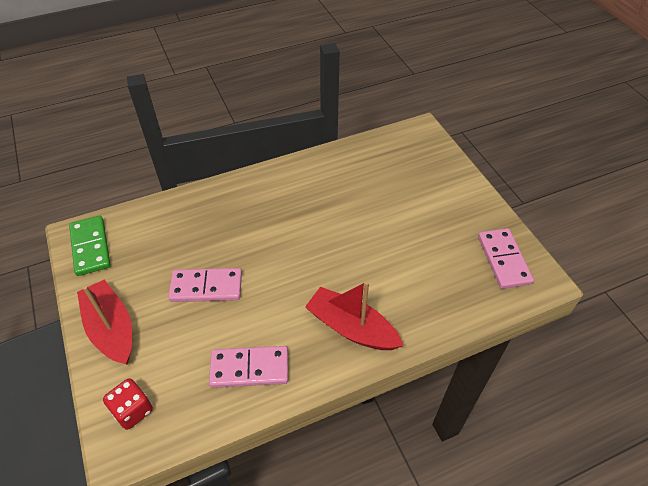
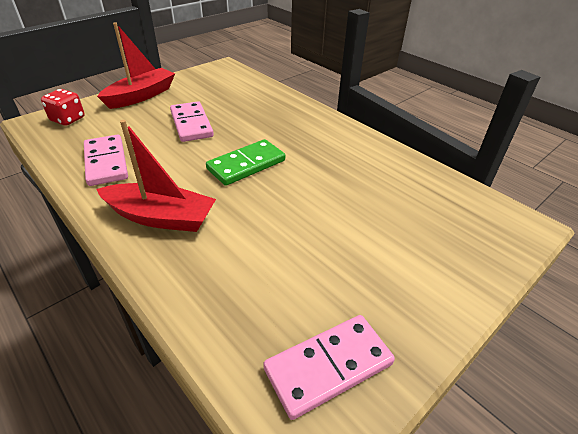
camera: 70 degrees right, 10 degrees down
(91, 247) = (214, 73): green domino -> green domino (246, 165)
(351, 328) = (161, 217): red boat -> red boat turned 90 degrees clockwise

